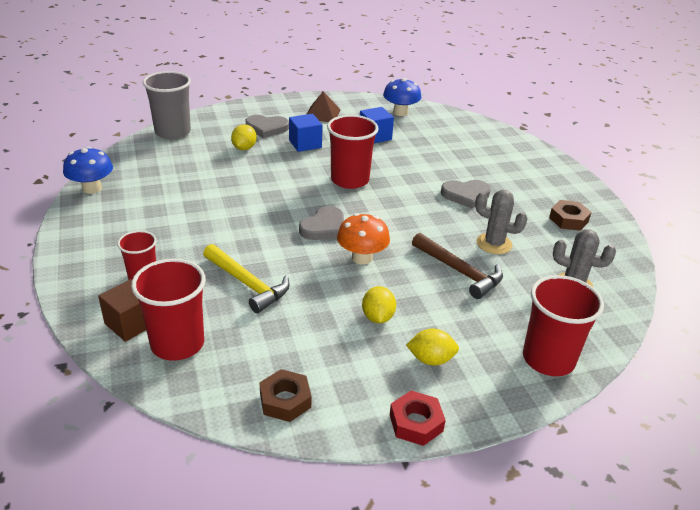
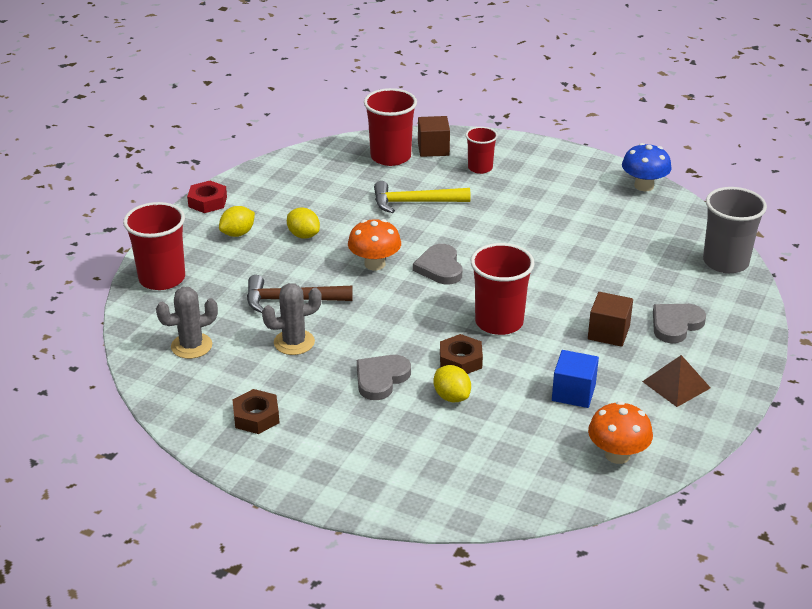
camera: 135 degrees right, 0 degrees up
(244, 148) = (640, 290): yellow lemon -> yellow lemon (451, 397)
(285, 400) = (290, 171): brown nut -> brown nut (460, 360)
(305, 144) = (608, 333): blue cube -> brown cube
(400, 112) = (617, 455): blue mushroom -> orange mushroom

